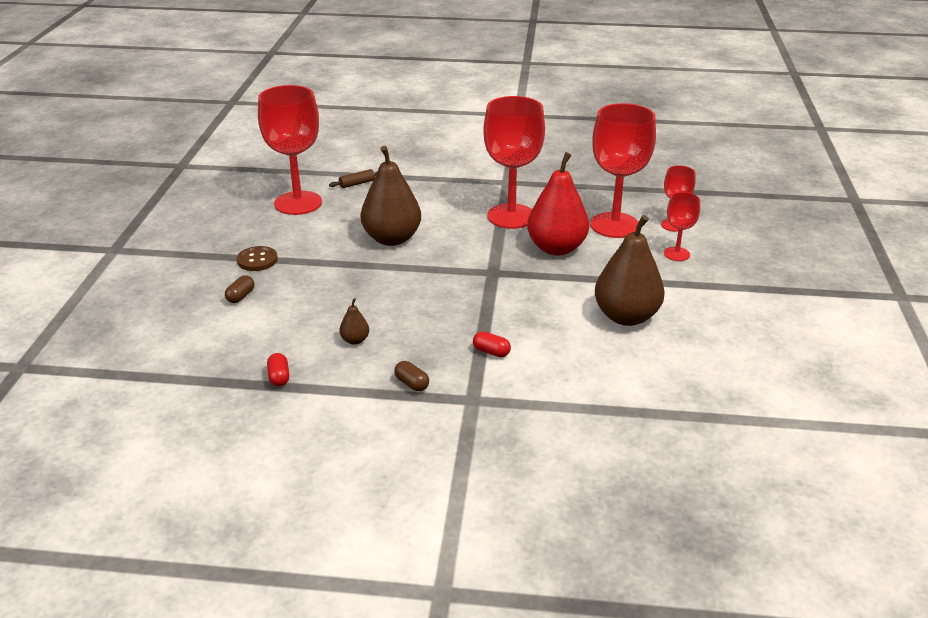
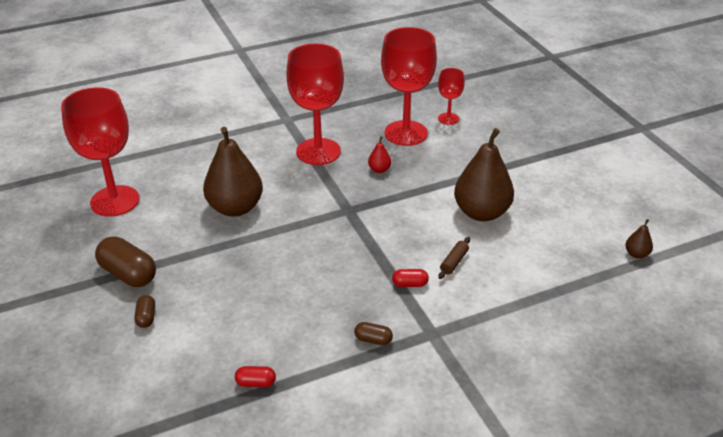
camera: 30 degrees left, 5 degrees up
(257, 260) = (128, 274): brown button -> brown capsule
(279, 377) = (256, 383): red capsule -> red capsule turned 45 degrees counterclockwise
(355, 340) = (290, 319): brown pear -> brown pear (636, 254)
(357, 183) = (154, 162): brown rolling pin -> brown rolling pin (454, 262)
(556, 248) = (379, 169): red pear -> red pear, size x0.42
(676, 254) = (471, 144): red goblet -> none

